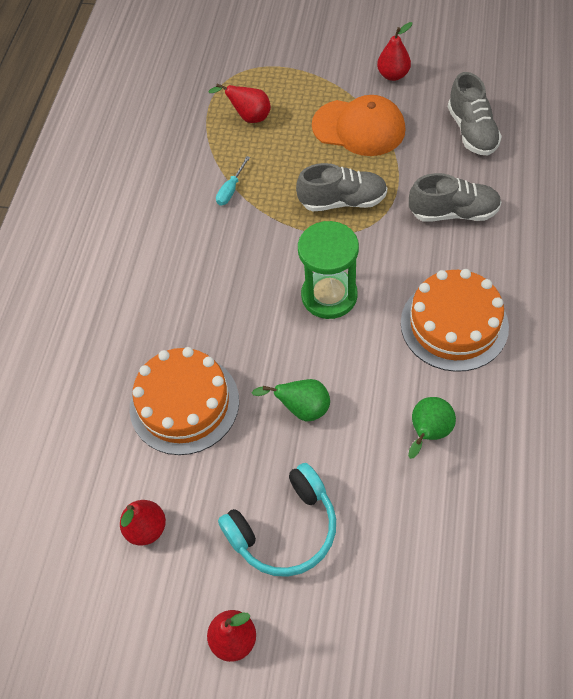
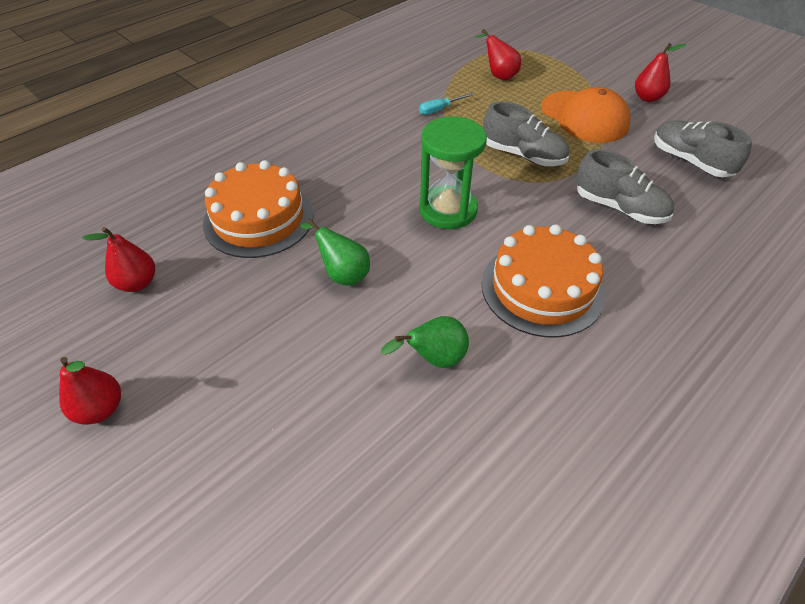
camera: 30 degrees right, 10 degrees down
(284, 529) = (233, 353): turquoise headphones -> none
(472, 131) = (690, 161): grey shoe -> grey shoe turned 120 degrees clockwise

